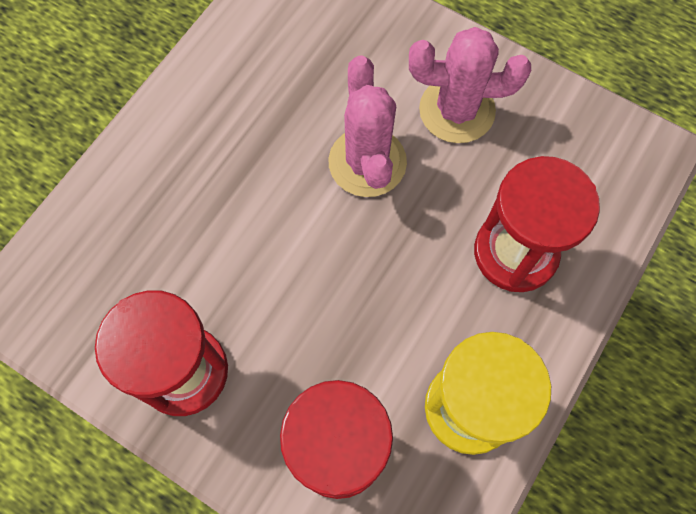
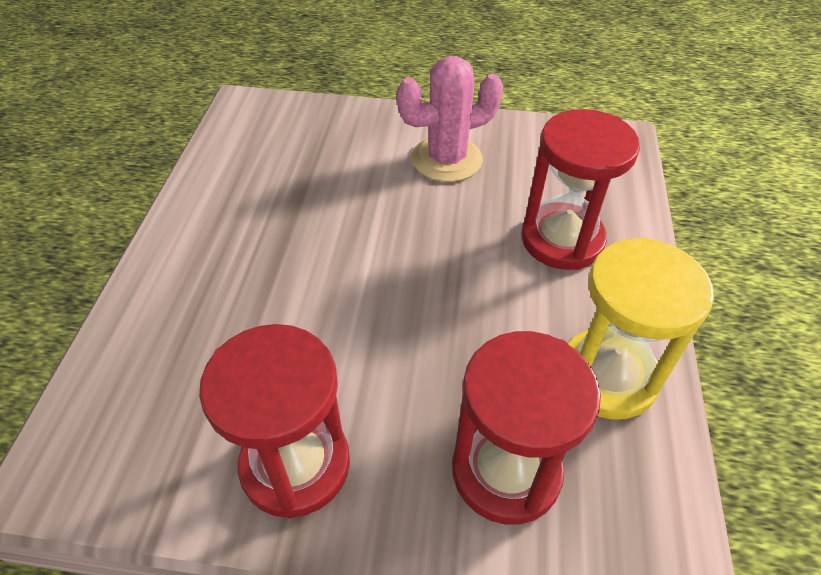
camera: 25 degrees left, 20 degrees down
(367, 162) = (391, 218): pink cactus -> none

